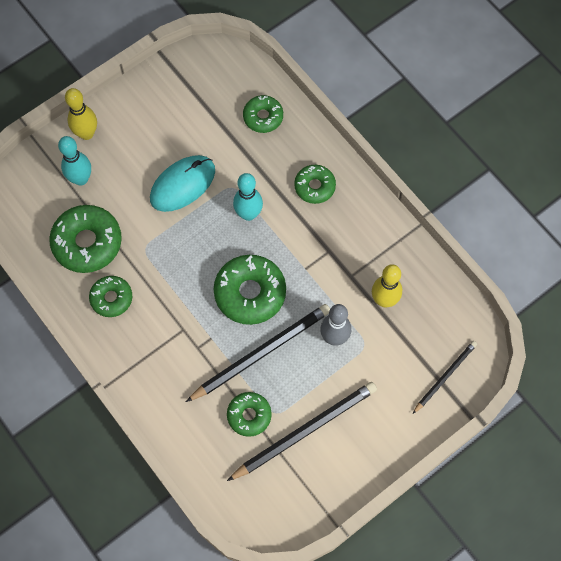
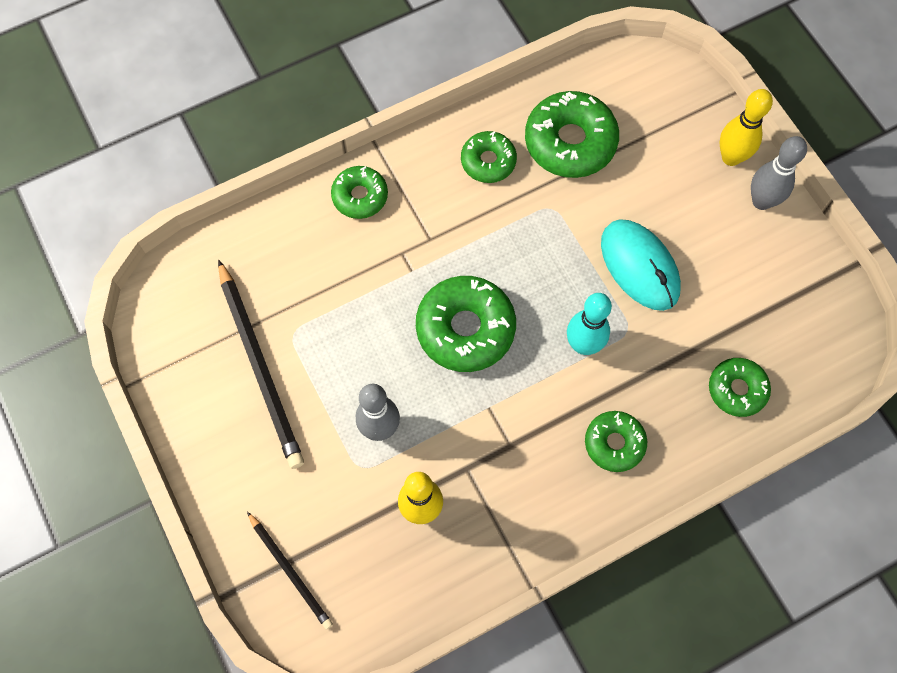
camera: 100 degrees right, 0 degrees up
(81, 179) = (663, 144): turquoise bowling pin -> none
(119, 112) = (761, 201): none -> grey bowling pin
(249, 415) = (297, 301): green donut -> green donut (360, 196)
(261, 352) = (378, 330): black pencil -> none

